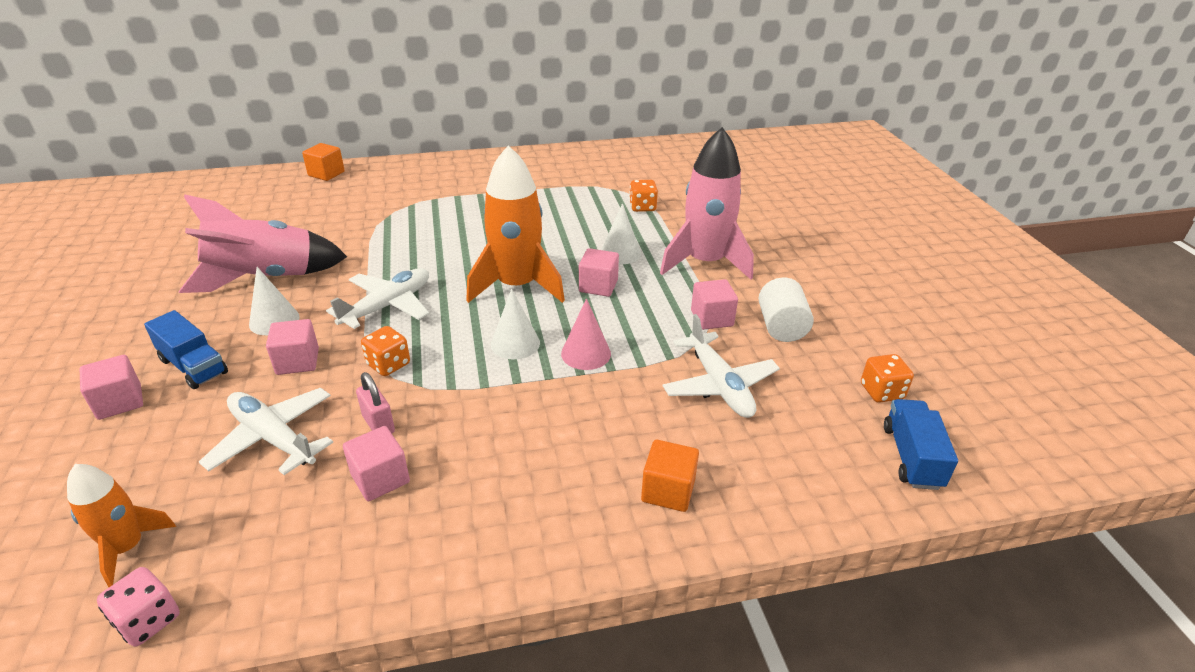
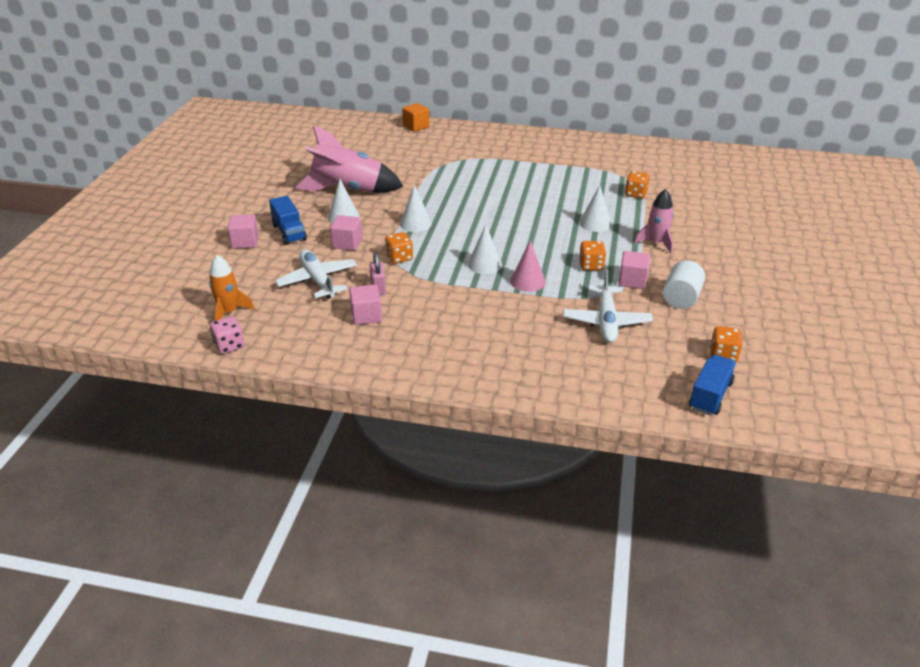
camera: 25 degrees right, 0 degrees up
(388, 306) = (415, 223): white plane -> white cone
(517, 286) = (506, 229): orange rocket -> none
(598, 286) = (564, 242): pink cube -> none
(651, 310) = (591, 265): none -> orange dice
(668, 490) = (530, 367): orange cube -> none
(705, 262) = (656, 243): pink rocket -> pink rocket, size x0.55

